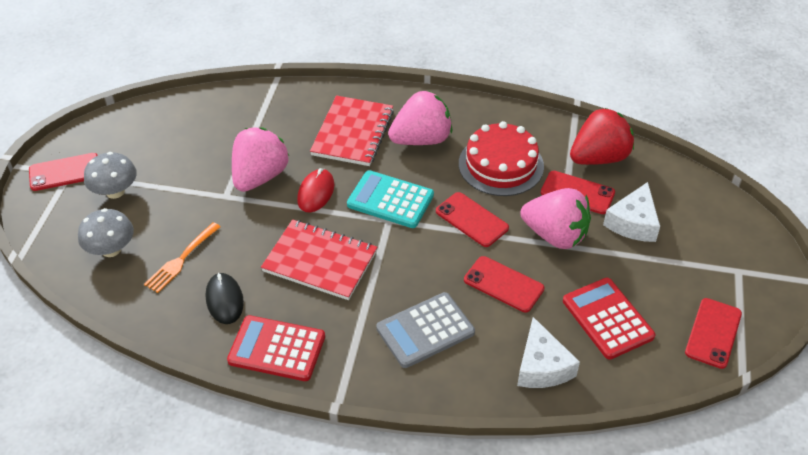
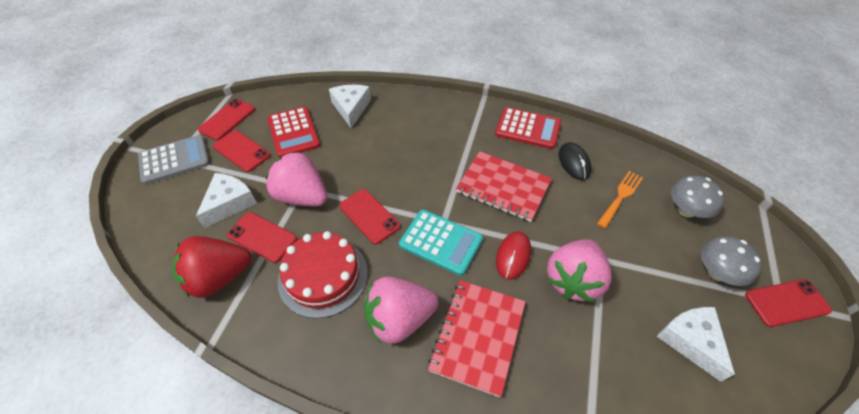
camera: 175 degrees left, 5 degrees up
(170, 141) = (691, 341): none -> white cheese
(425, 330) = (424, 133): grey calculator -> grey calculator (174, 160)
(503, 284) = (359, 160): red phone -> red phone (241, 151)

